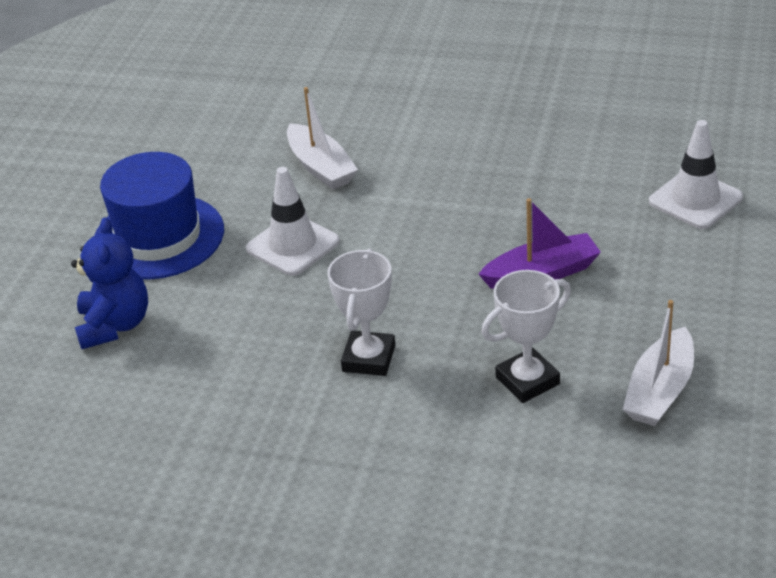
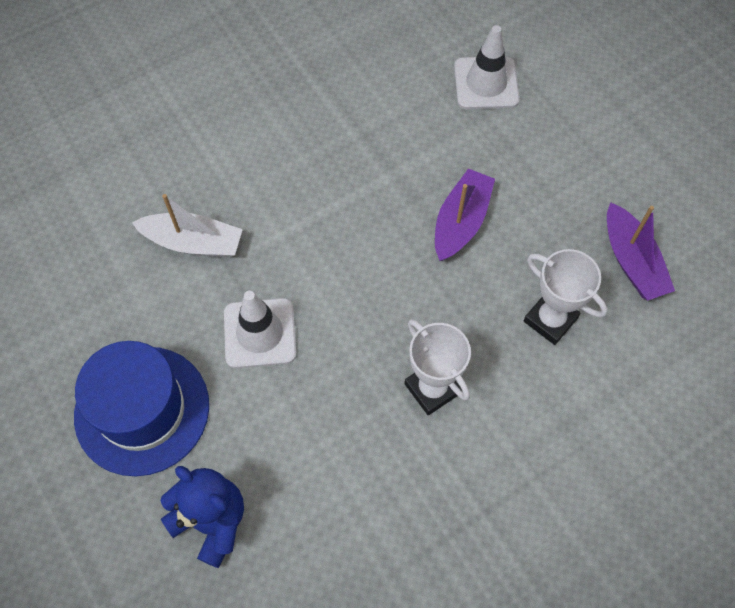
camera: 50 degrees left, 25 degrees up
(527, 380) = (550, 319): white trophy -> white trophy turned 60 degrees counterclockwise
(660, 391) = (632, 261): white boat -> purple boat

